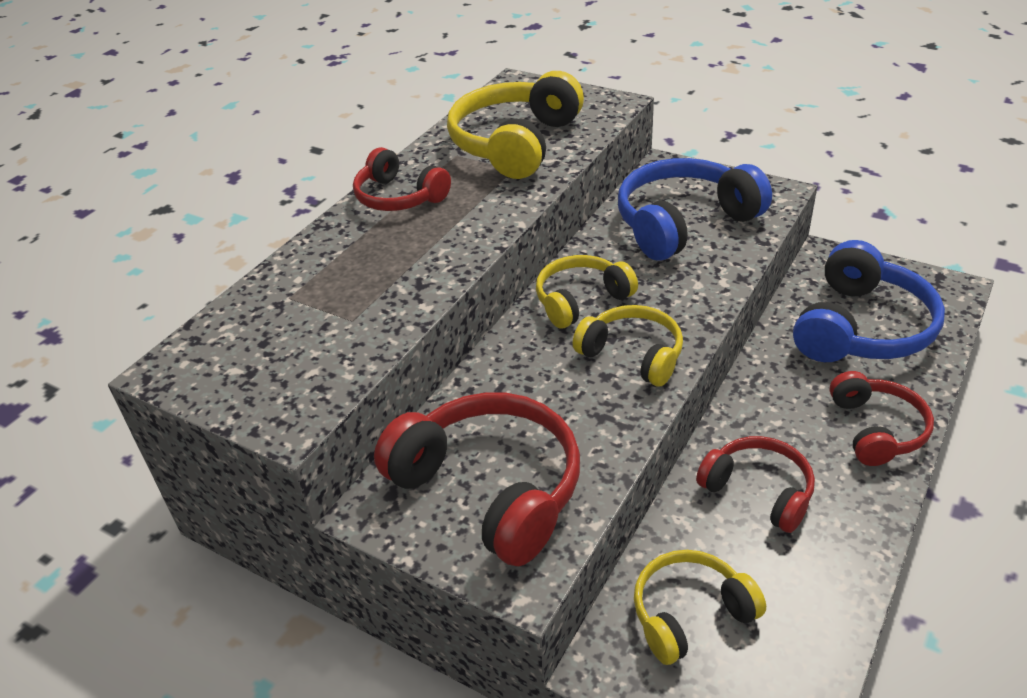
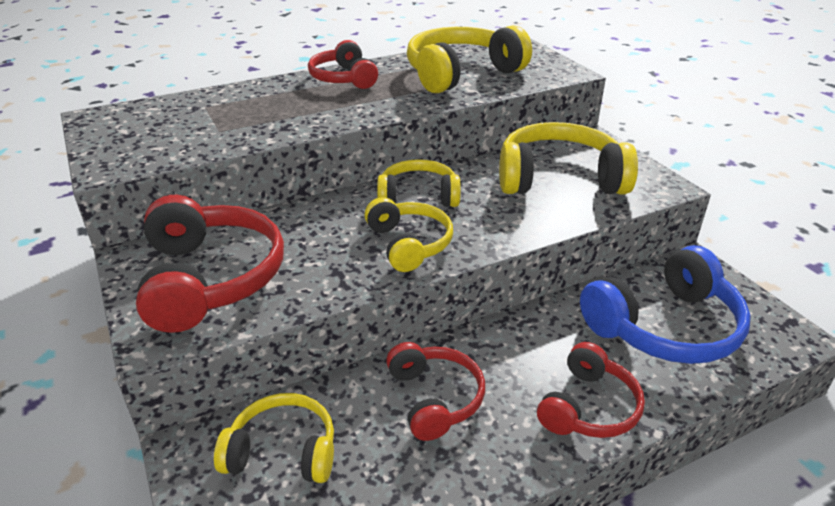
camera: 30 degrees right, 5 degrees down
(683, 223) = (559, 178): blue headphones -> yellow headphones

